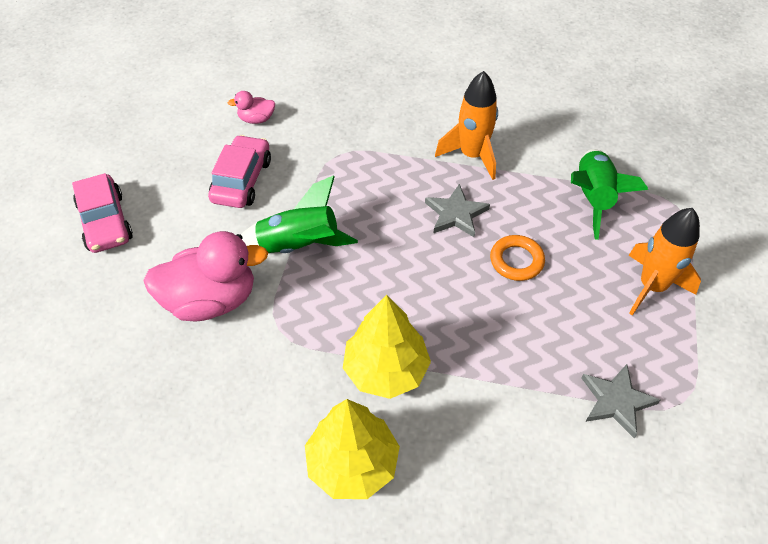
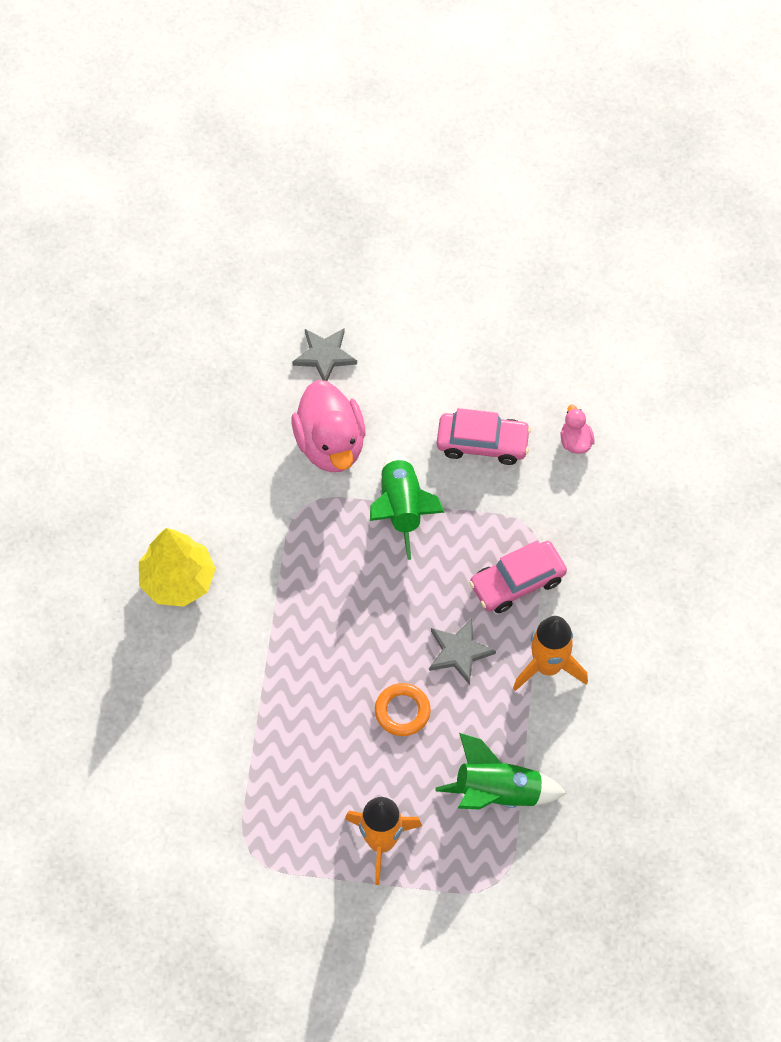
camera: 85 degrees right, 10 degrees up
(105, 222) = (414, 336): pink car -> pink car (517, 582)
(386, 370) = (267, 599): yellow tree -> none
(616, 401) = (248, 795): grey star -> grey star (324, 356)

